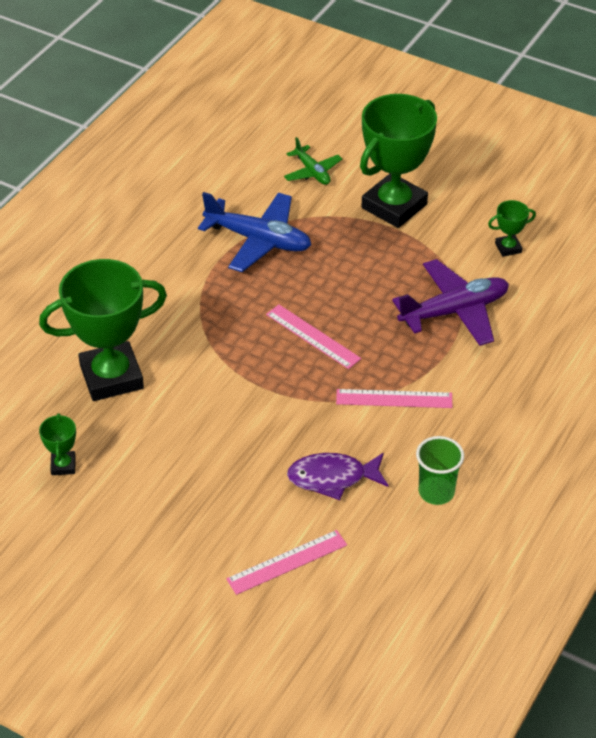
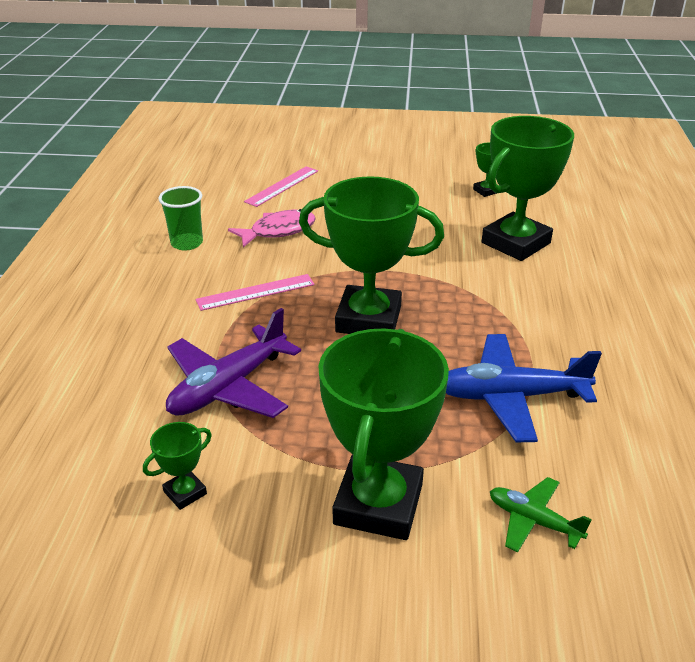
camera: 155 degrees right, 10 degrees down
(313, 336) = (368, 319): pink ruler -> green trophy
(332, 478) = (278, 231): purple fish -> pink fish

